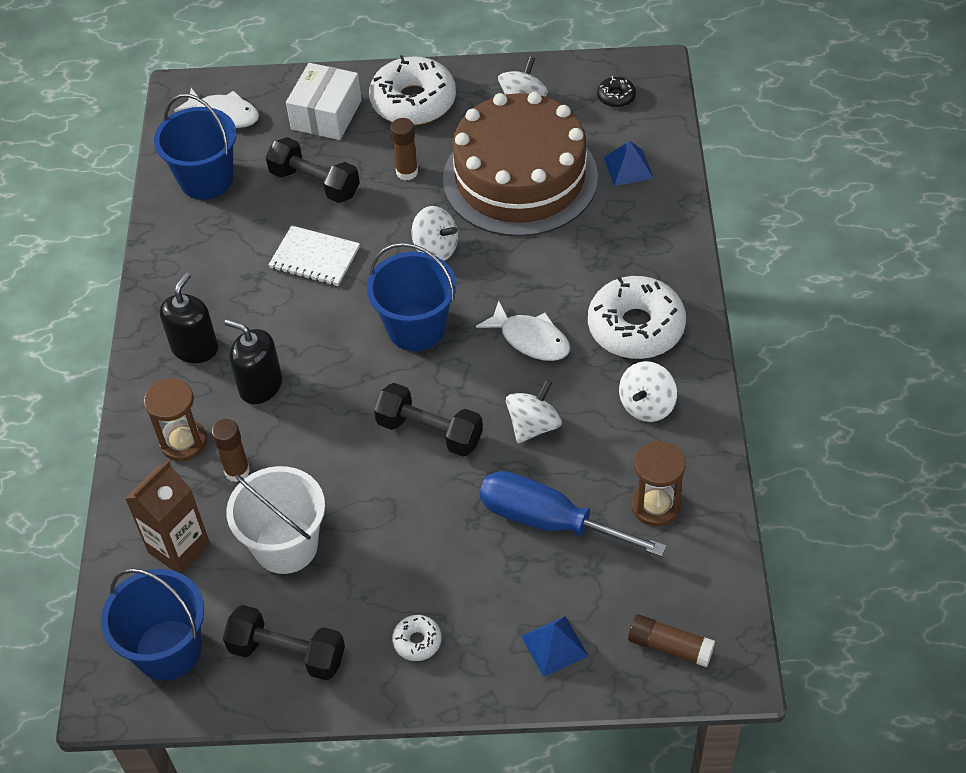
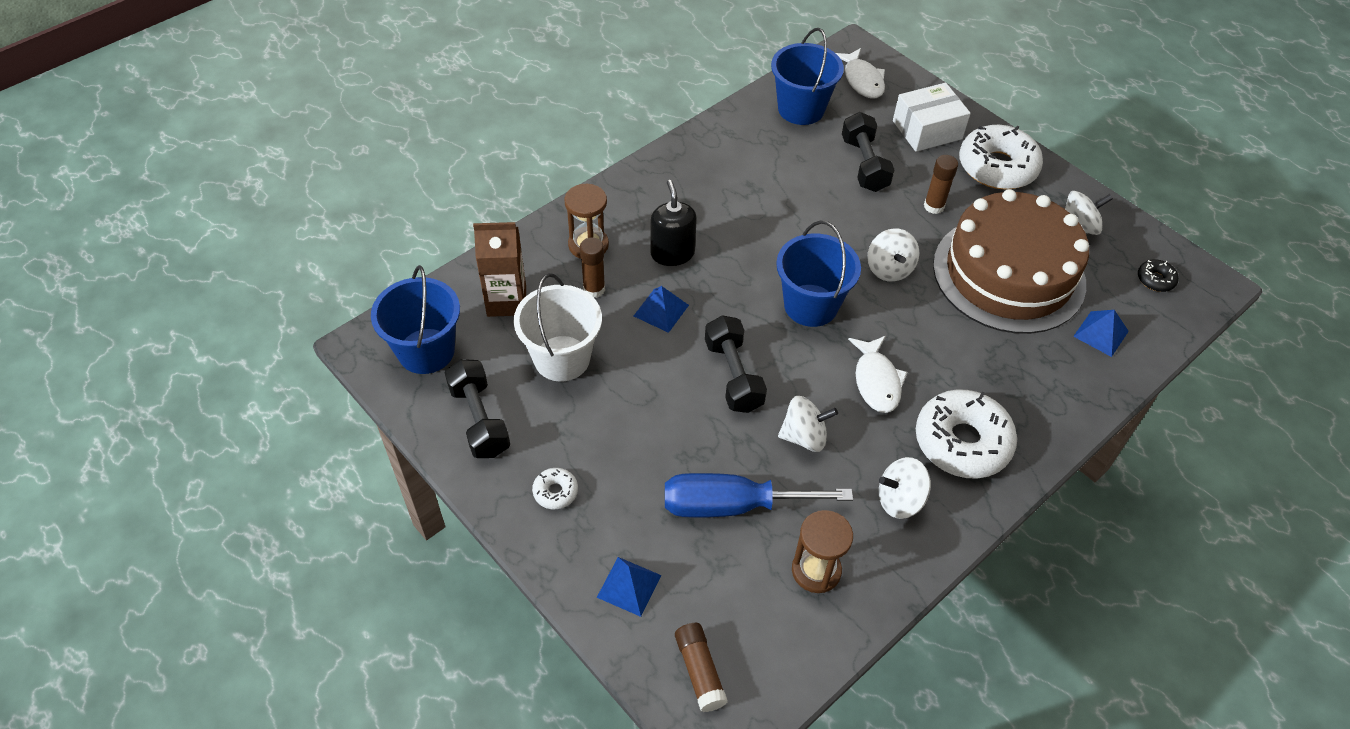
camera: 45 degrees right, 0 degrees up
(195, 348) = (665, 198): black soap dispenser -> none
(312, 436) = (661, 310): none -> blue pyramid
(315, 258) = (804, 208): white notebook -> none
(549, 521) = (732, 505): blue screwdriver -> blue screwdriver turned 75 degrees counterclockwise

